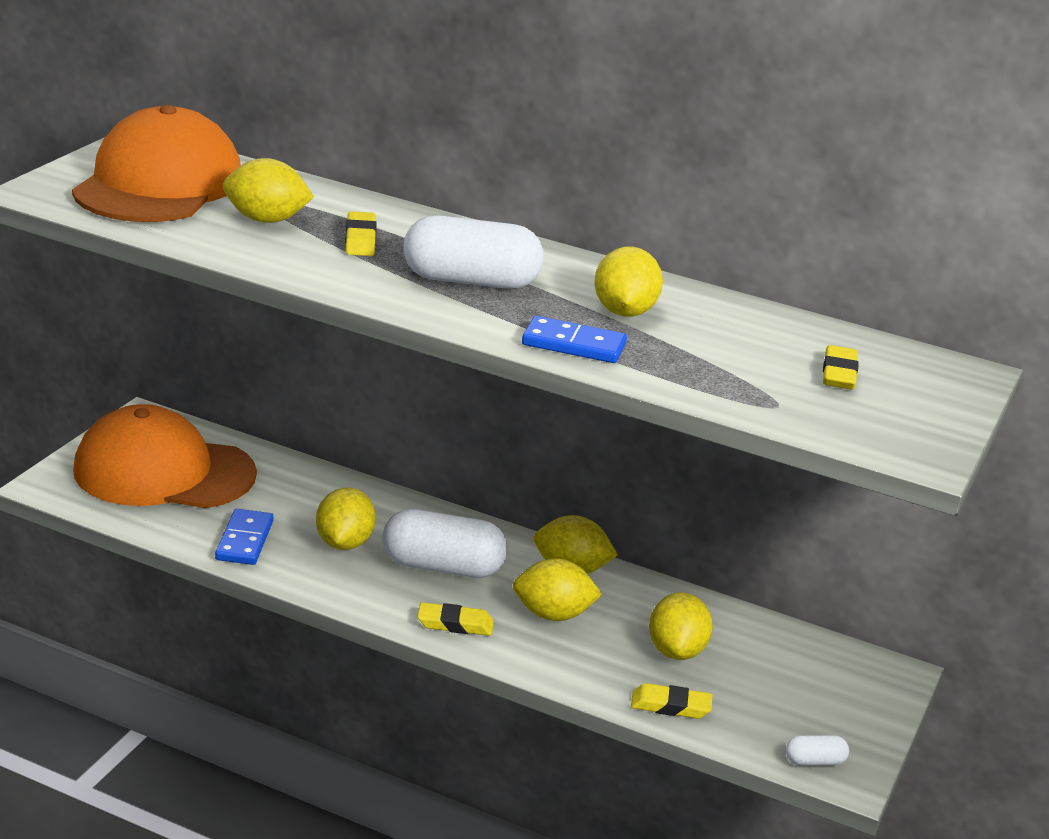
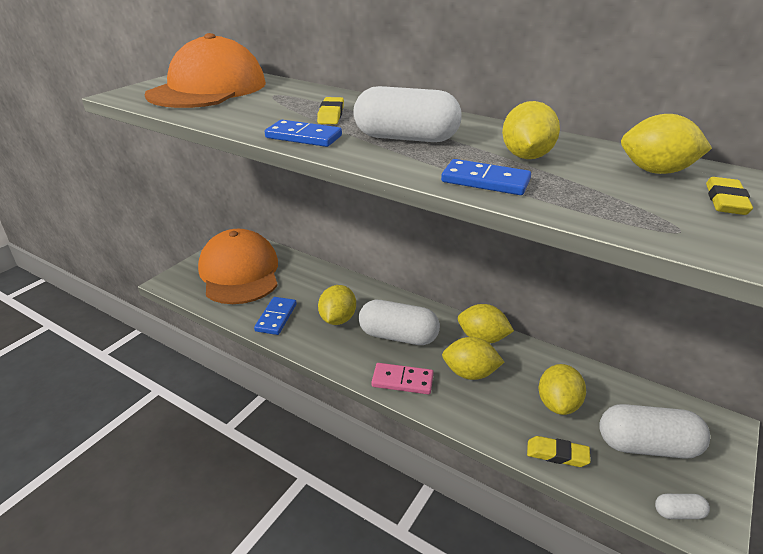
camera: 10 degrees right, 5 degrees up
(164, 472) = (239, 272): orange cap -> orange cap turned 60 degrees clockwise
(266, 220) = (269, 105): yellow lemon -> yellow lemon (656, 171)
(334, 276) = (303, 137): none -> blue domino
(455, 624) = (402, 380): yellow eraser -> pink domino
(789, 696) = (647, 446): none -> white capsule

